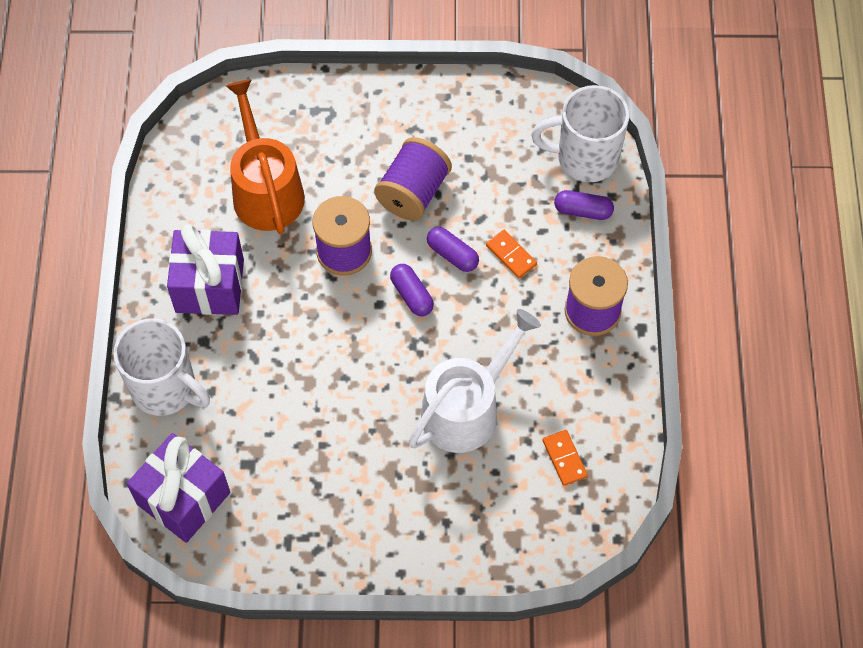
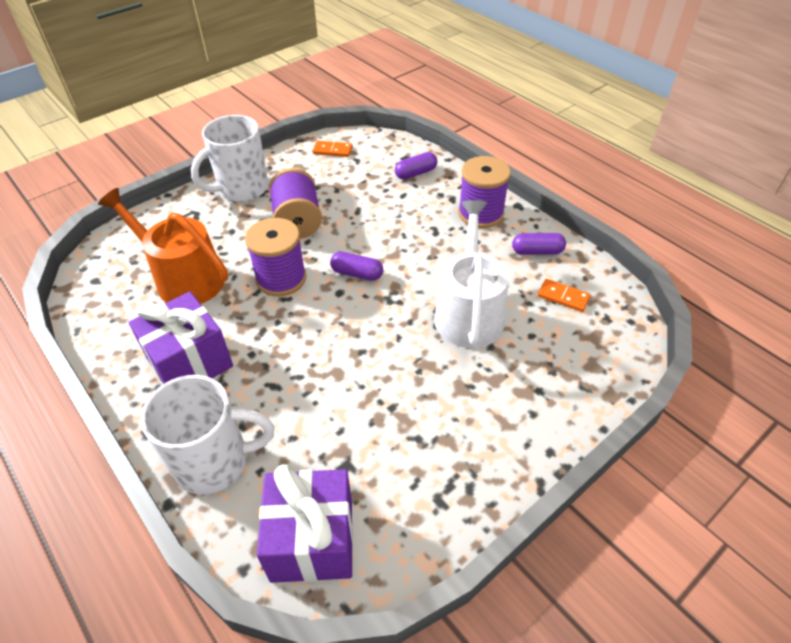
camera: 40 degrees left, 15 degrees down
(452, 255) = (360, 237): purple capsule -> purple capsule (537, 251)
(511, 255) = (398, 216): orange domino -> orange domino (332, 150)
(585, 158) = (387, 151): white mug -> white mug (242, 189)

